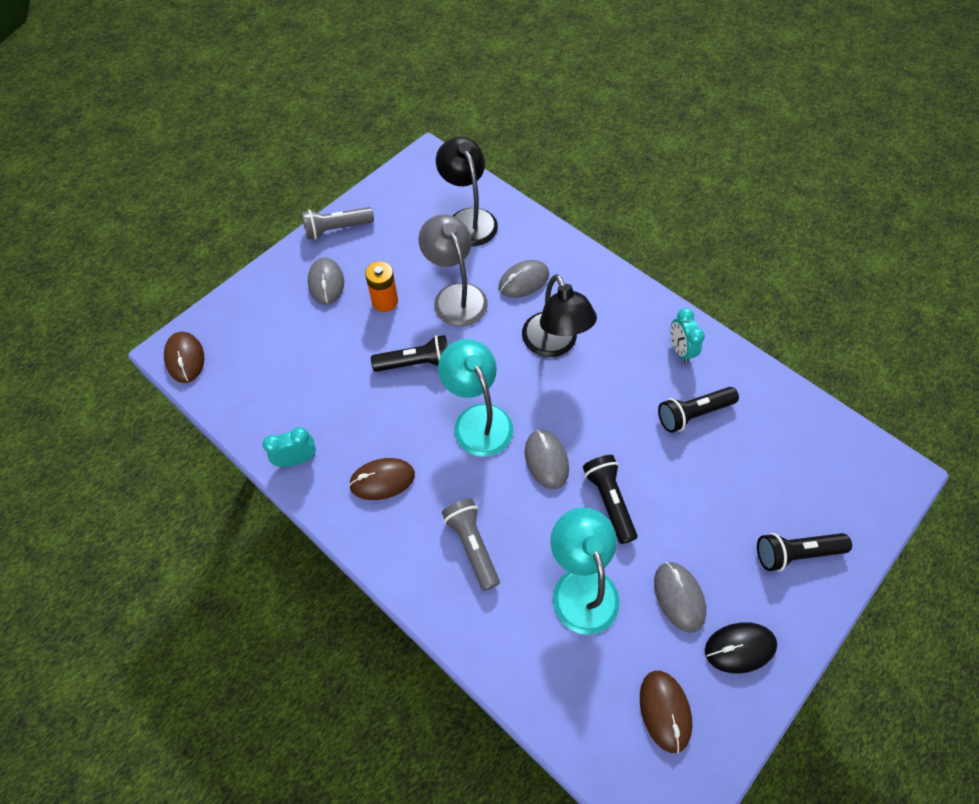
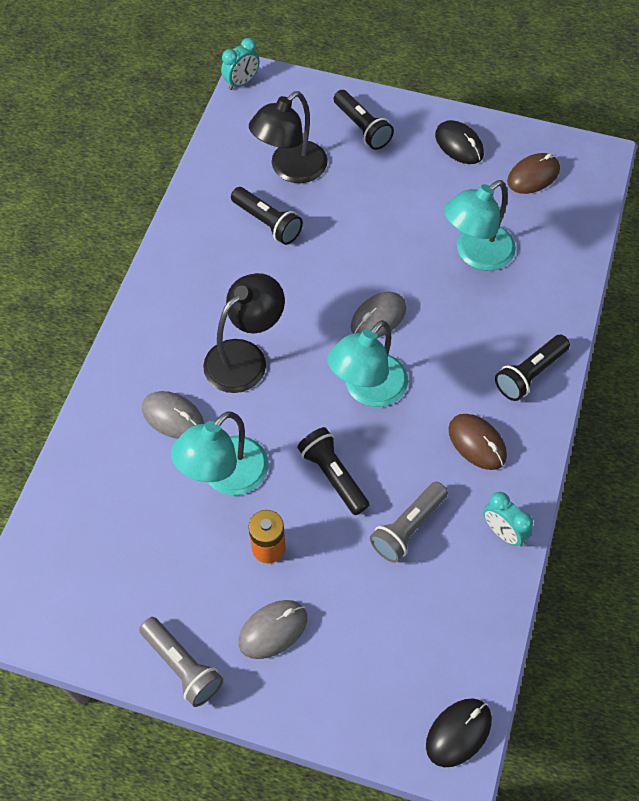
camera: 115 degrees left, 0 degrees up
(185, 358) = (458, 733): brown mouse -> black mouse
(455, 296) = (225, 476): grey lamp -> turquoise lamp
(468, 219) = (101, 514): black lamp -> black lamp (290, 169)
(472, 545) = (491, 343): grey flashlight -> grey flashlight (407, 528)
(608, 500) = (390, 259): black flashlight -> black flashlight (529, 374)
(679, 597) = (444, 189): grey mouse -> none
(680, 350) = (199, 251): turquoise clock -> turquoise clock (242, 82)

